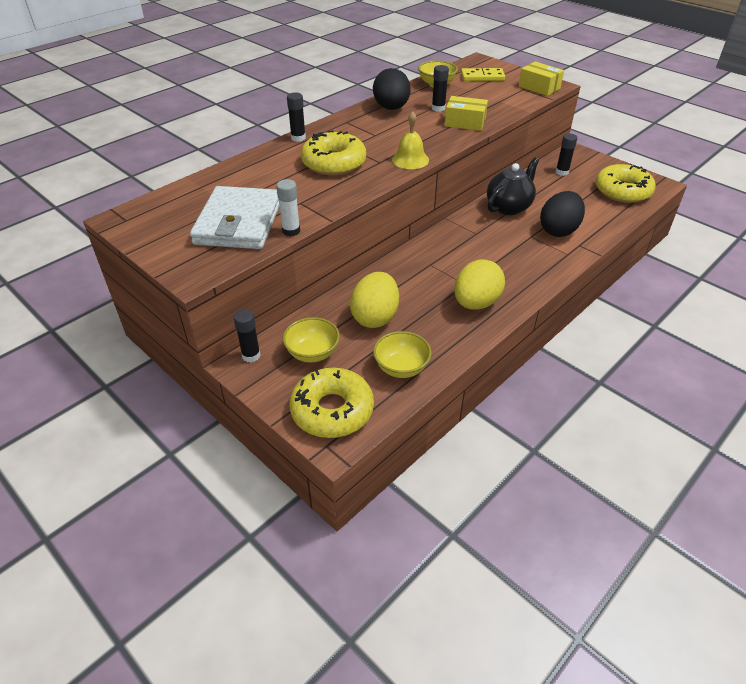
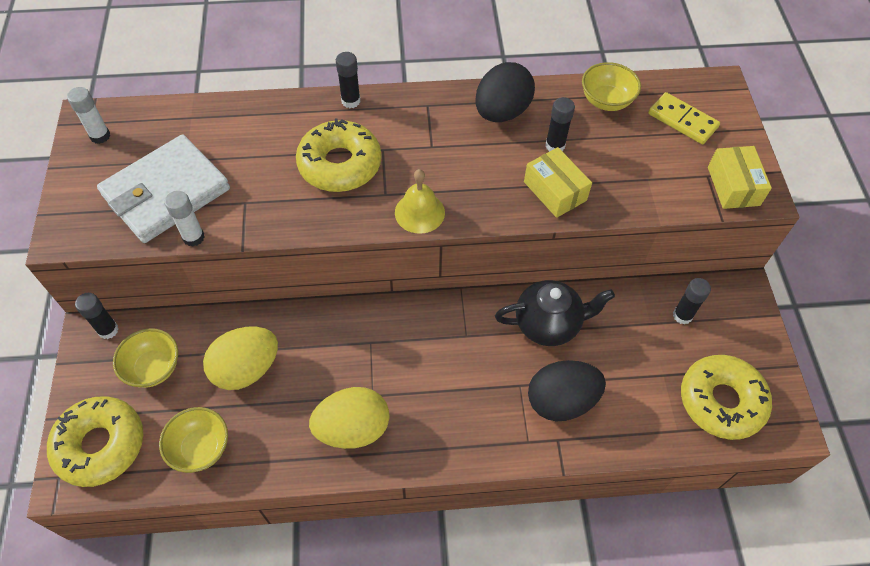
camera: 40 degrees right, 15 degrees up
(144, 222) = (100, 136): none -> white glue stick

